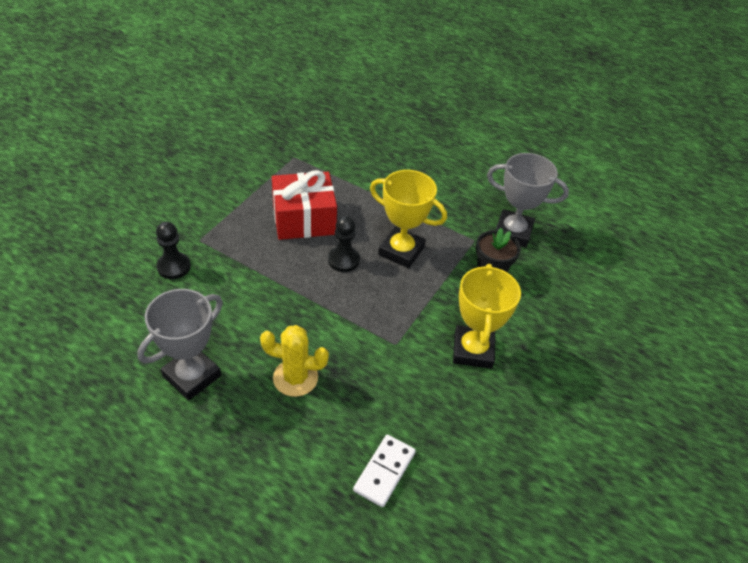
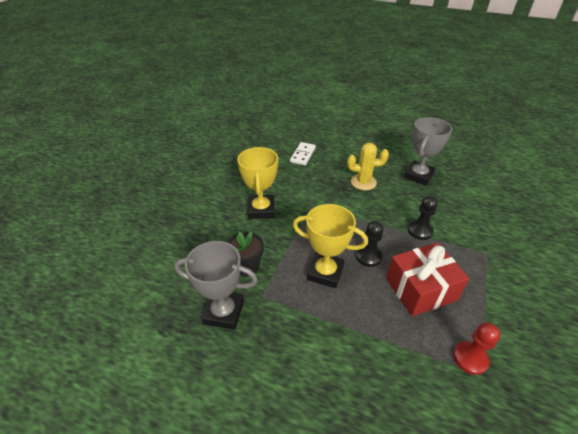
camera: 175 degrees right, 5 degrees down
(174, 267) = (485, 230): black pawn -> black pawn (420, 231)
(296, 166) = (470, 358): none -> red pawn

